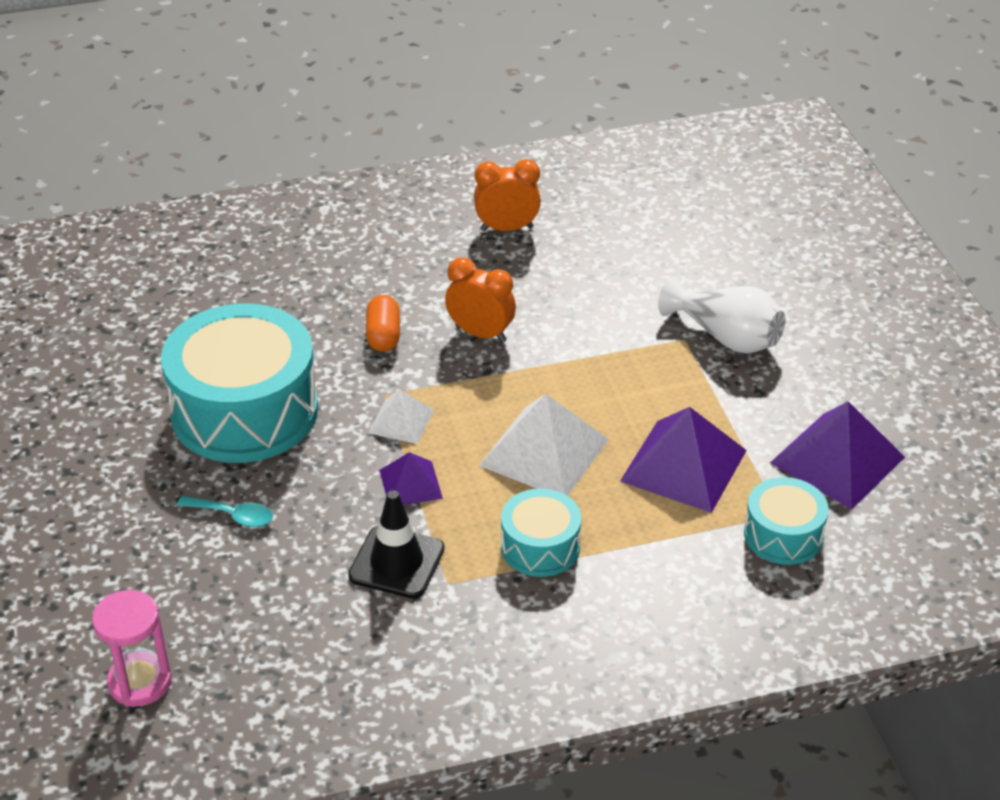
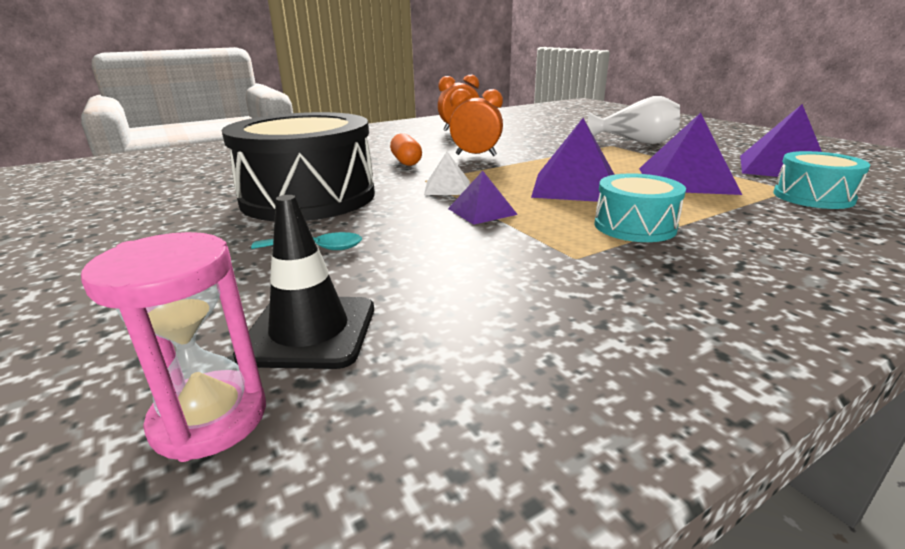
camera: 15 degrees left, 15 degrees down
(245, 411) = (308, 197): turquoise drum -> black drum
(396, 562) = (510, 252): black traffic cone -> black traffic cone (309, 332)
(544, 452) = (575, 187): white pyramid -> purple pyramid

